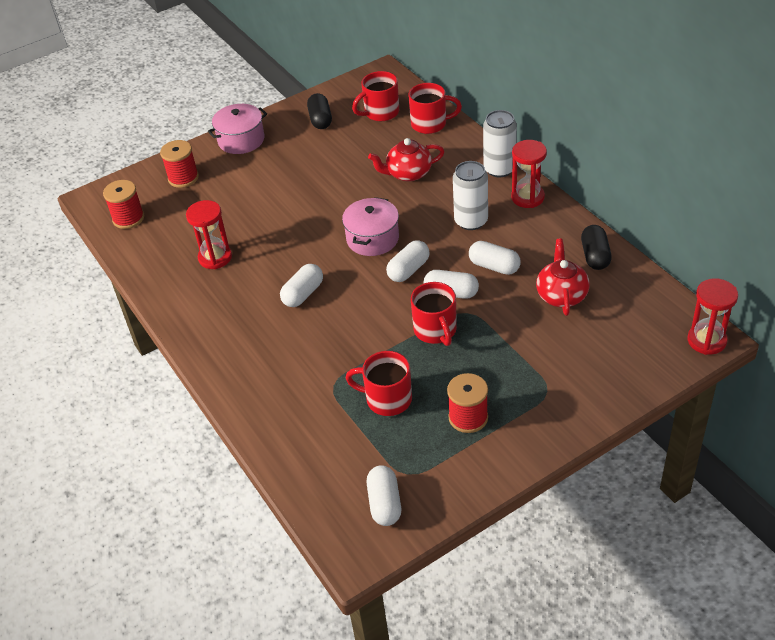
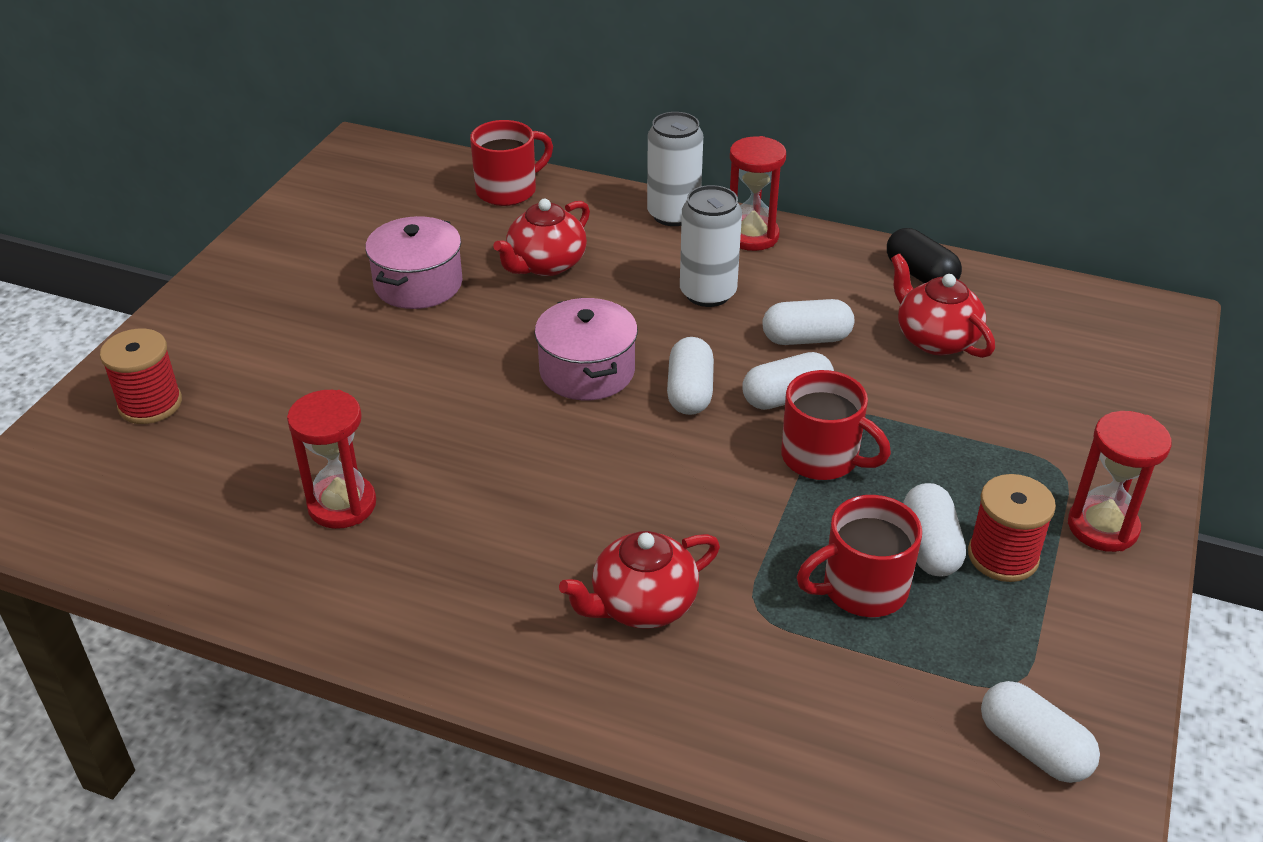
camera: 40 degrees left, 5 degrees down
(128, 218) = (99, 509): red spool -> none
(241, 140) = (207, 310): pink pot -> pink pot (418, 284)
(289, 359) = (642, 605): none -> red teapot
(303, 294) = (560, 495): white capsule -> white capsule (930, 546)
(320, 120) = (322, 238): black capsule -> none
(380, 113) = (413, 199): red mug -> none
(706, 340) = (1164, 320): red hourglass -> red hourglass (1102, 527)

